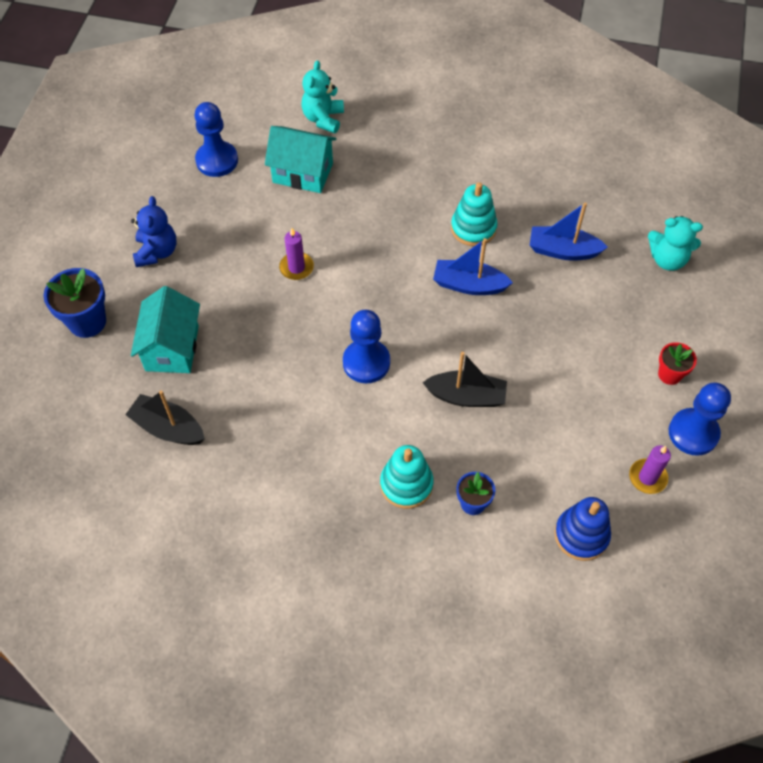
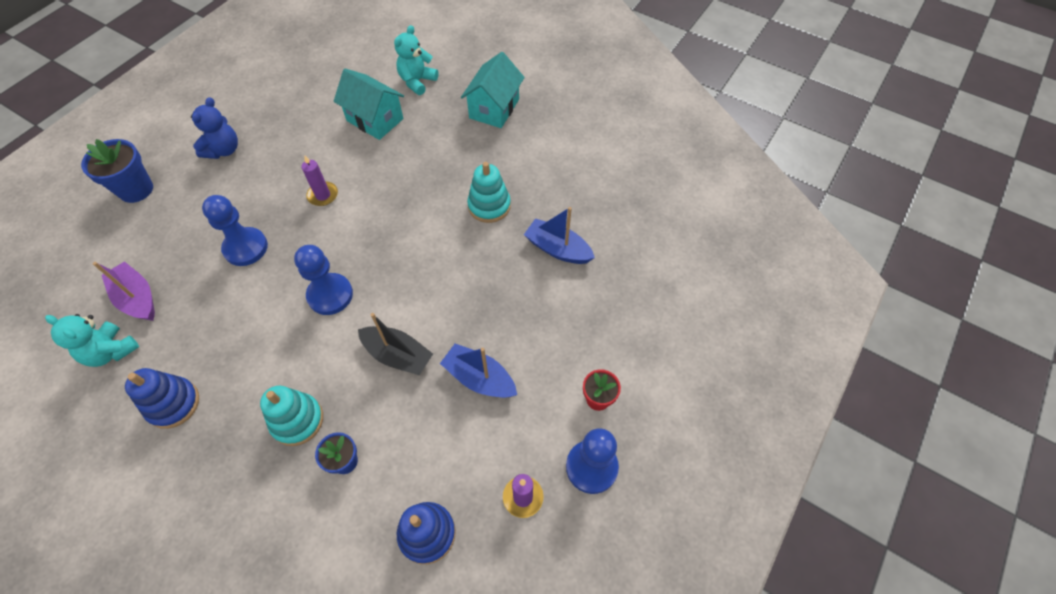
camera: 20 degrees right, 0 degrees up
(168, 428) = (137, 298): black boat -> purple boat
(172, 348) = (184, 231): turquoise house -> turquoise house (494, 108)
(217, 160) = (314, 92): blue pawn -> blue pawn (245, 248)
(275, 511) = (173, 404): none -> blue stacking toy
(469, 285) = (457, 254): blue boat -> blue boat (479, 378)
(667, 259) = (652, 286): turquoise teddy bear -> turquoise teddy bear (111, 351)

